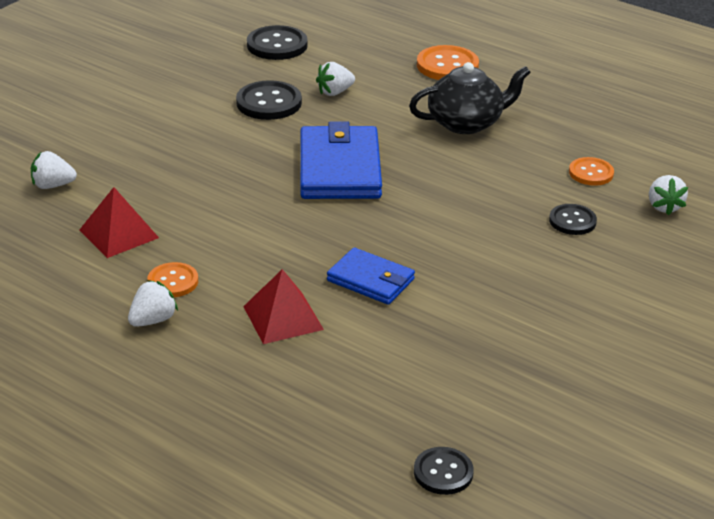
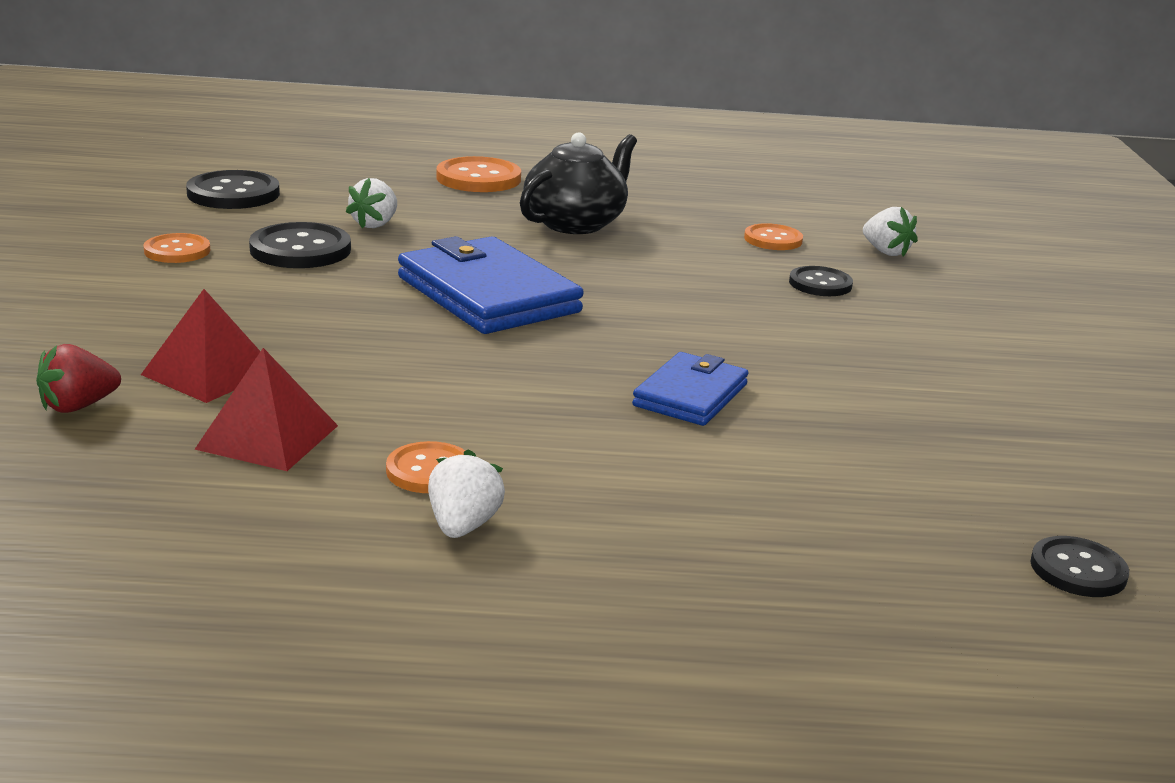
camera: 35 degrees left, 10 degrees down
(53, 185) = (78, 406): white strawberry -> red strawberry
(200, 86) = (177, 251): none -> orange button
(283, 318) = (641, 467): red pyramid -> red pyramid (210, 372)
(371, 280) = (690, 395): blue wallet -> blue wallet turned 60 degrees counterclockwise

